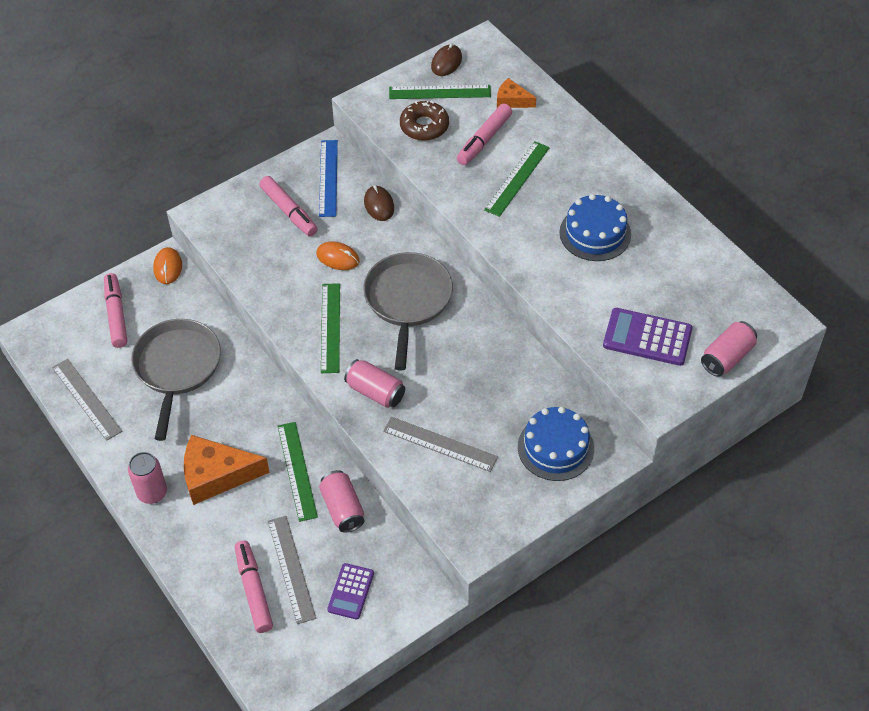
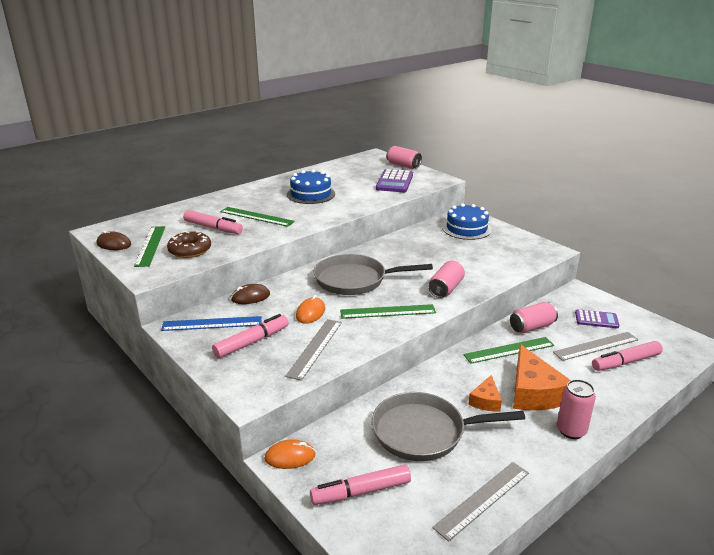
camera: 95 degrees left, 25 degrees down
(440, 444) = (481, 263): grey ruler -> grey ruler (315, 348)
(512, 100) = (172, 219): orange cheese -> orange cheese (485, 401)

